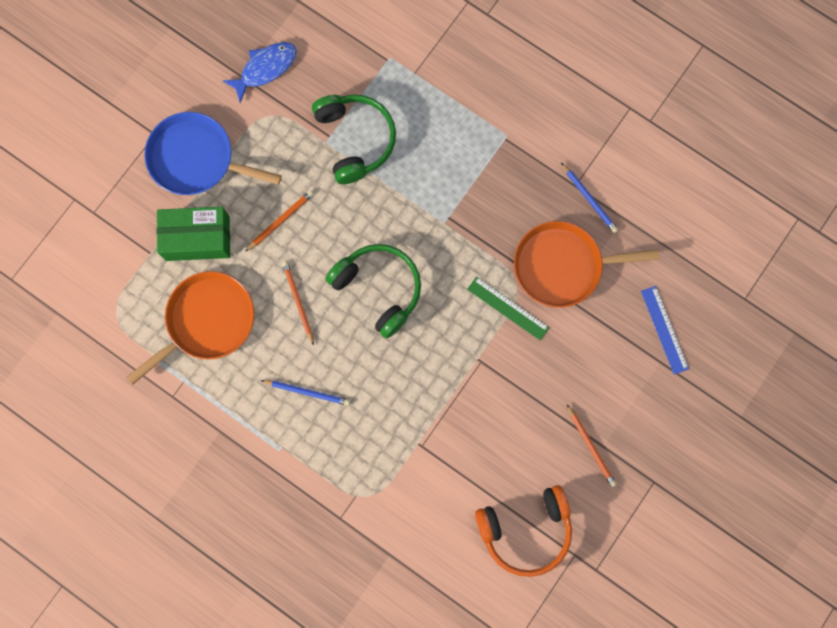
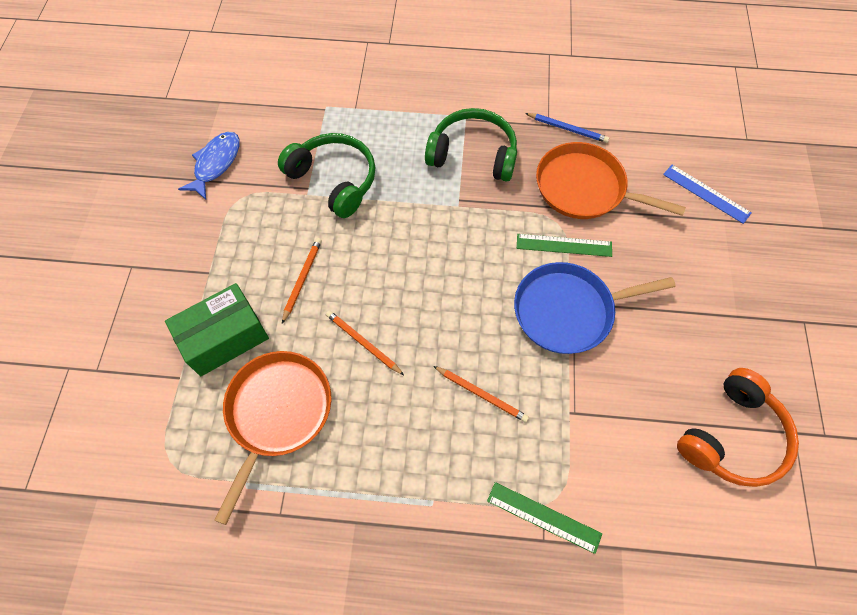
camera: 30 degrees left, 15 degrees down
(196, 159) = (186, 267): blue pan -> blue pan (568, 311)
(307, 392) = (425, 425): blue pencil -> none
(350, 503) = (543, 517): none -> green ruler
(378, 289) = (435, 290): green headphones -> green headphones (473, 154)
(562, 266) = (585, 188): orange pan -> orange pan turned 60 degrees clockwise
(591, 446) = (726, 322): orange pencil -> orange pencil (481, 394)

